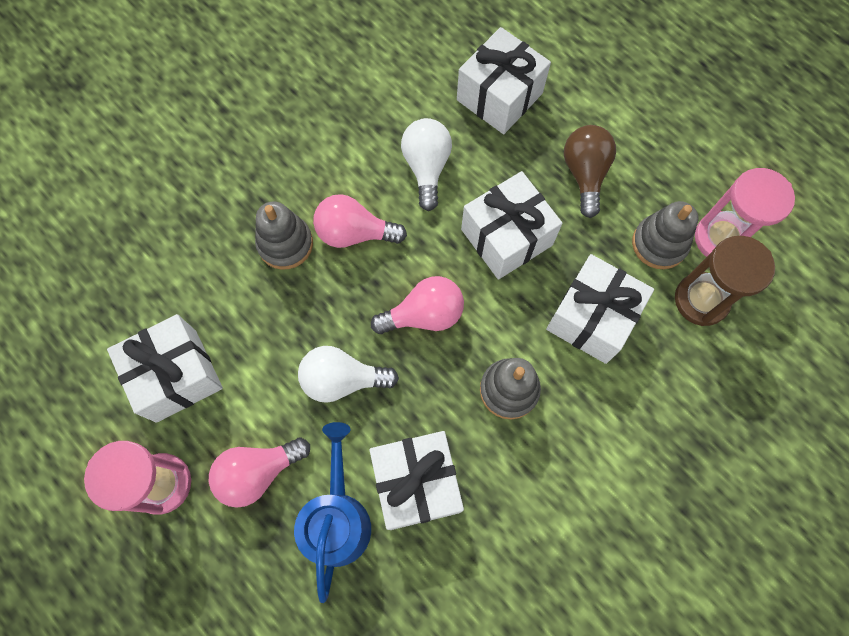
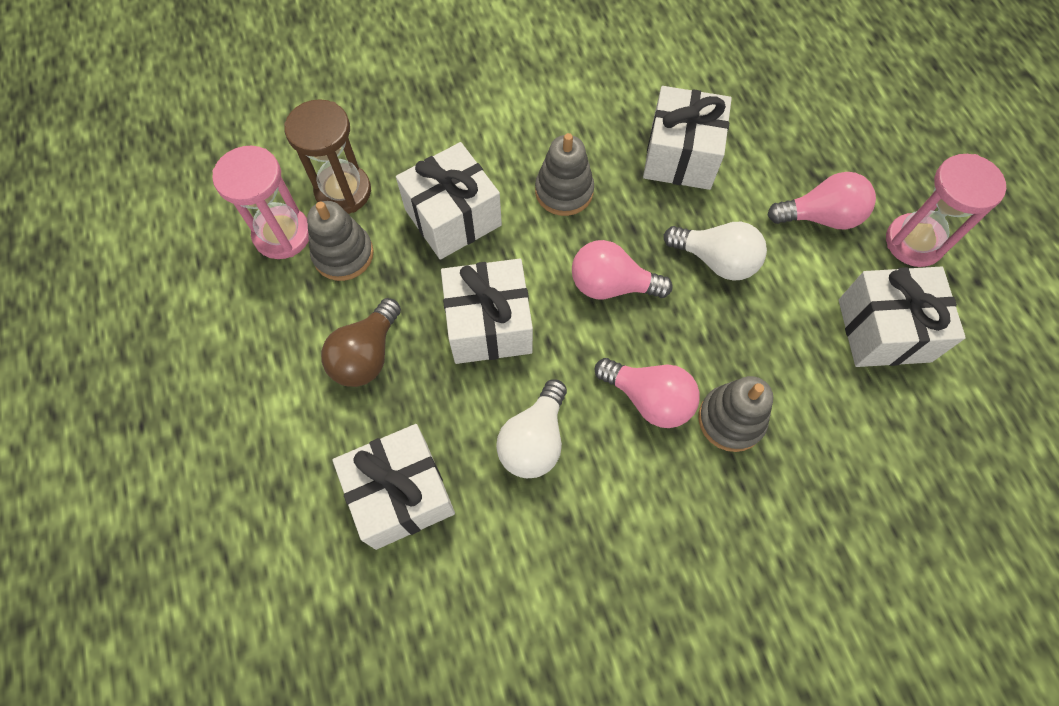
camera: 155 degrees left, 5 degrees down
(337, 518) = (759, 158): blue watering can -> none

